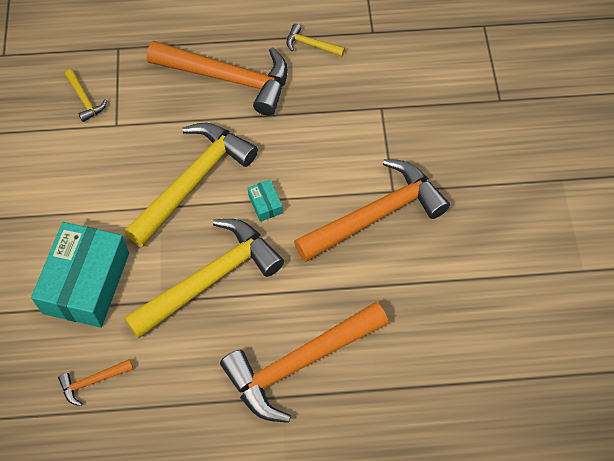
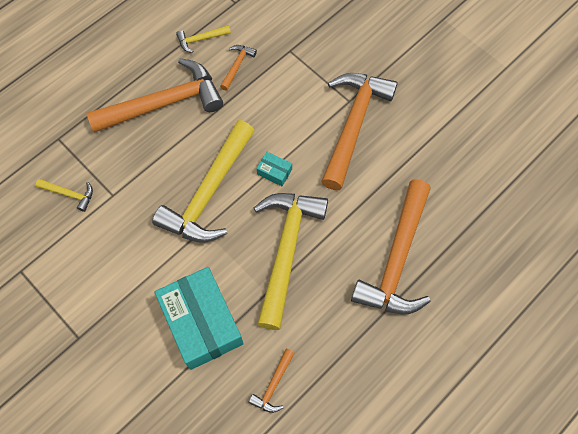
camera: 40 degrees left, 5 degrees up
(193, 181) = (209, 193): yellow hammer -> yellow hammer turned 150 degrees counterclockwise
(321, 89) = (237, 66): none -> orange hammer

